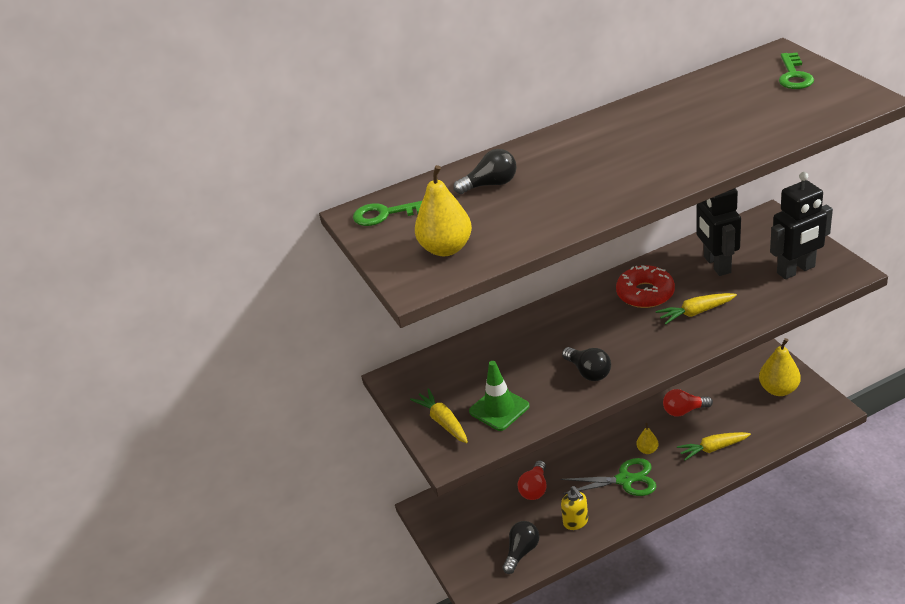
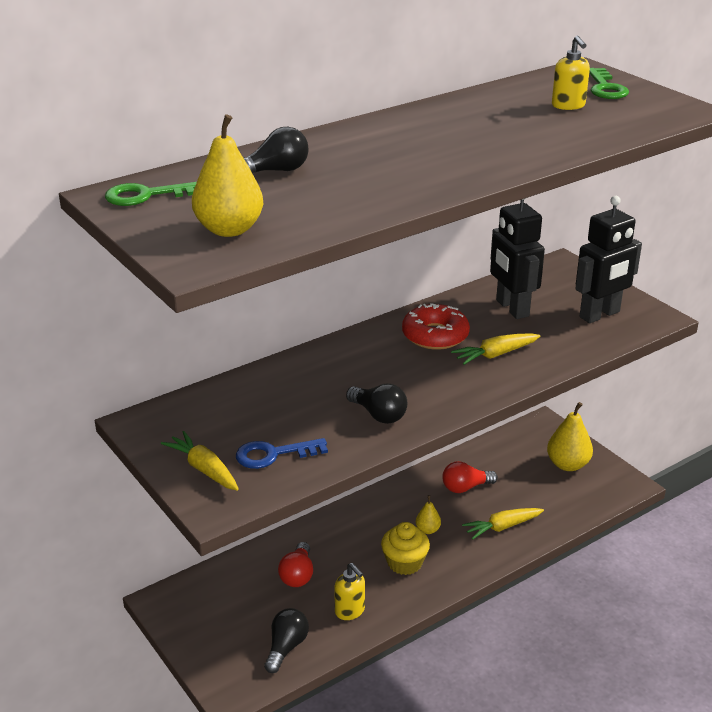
camera: 15 degrees left, 5 degrees down
(499, 409) = (273, 454): green traffic cone -> blue key
(625, 480) = (404, 563): green scissors -> yellow cupcake
(755, 99) = (568, 106): none -> yellow soap dispenser

